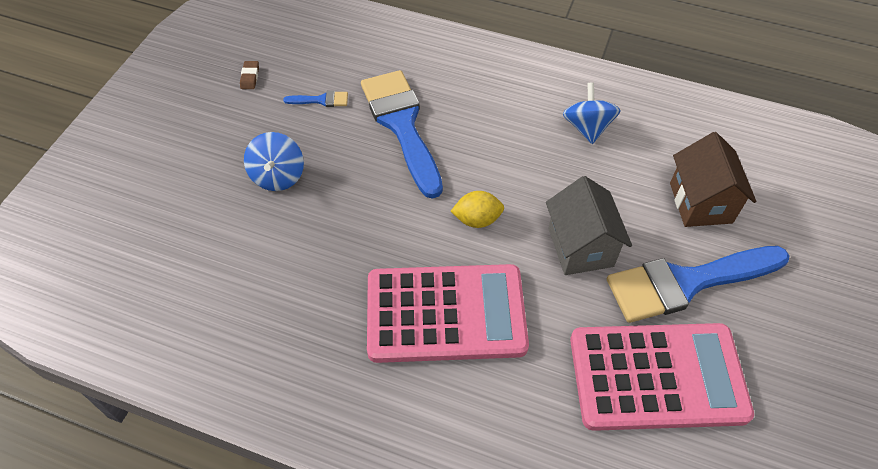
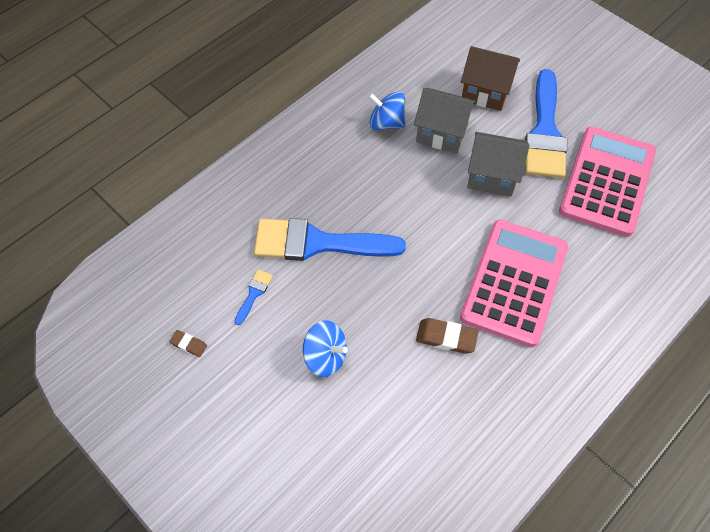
camera: 65 degrees left, 5 degrees up
(343, 269) = (446, 337): none -> brown eraser
(477, 219) = (439, 229): yellow lemon -> none
(608, 180) = (441, 133): none -> grey house

